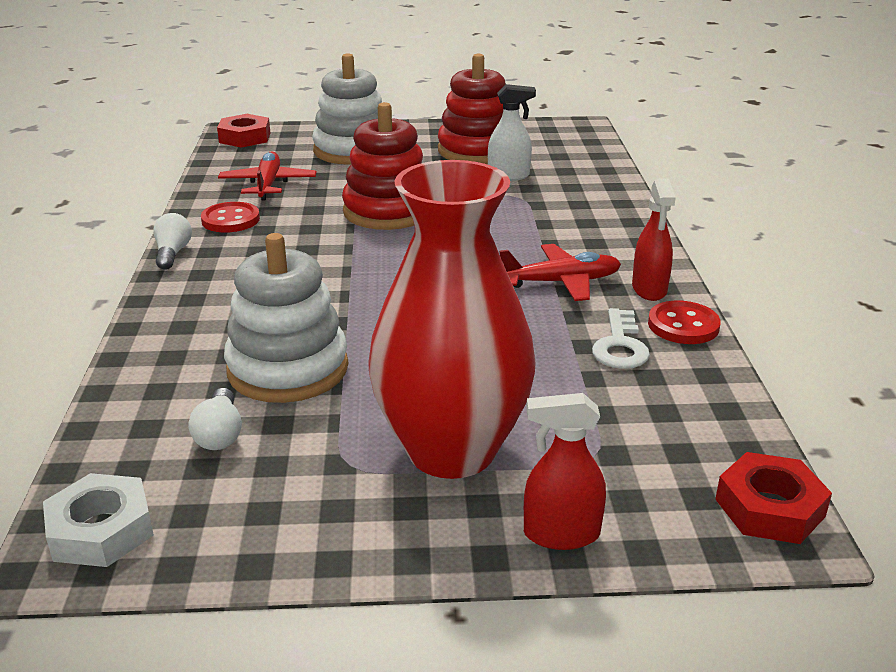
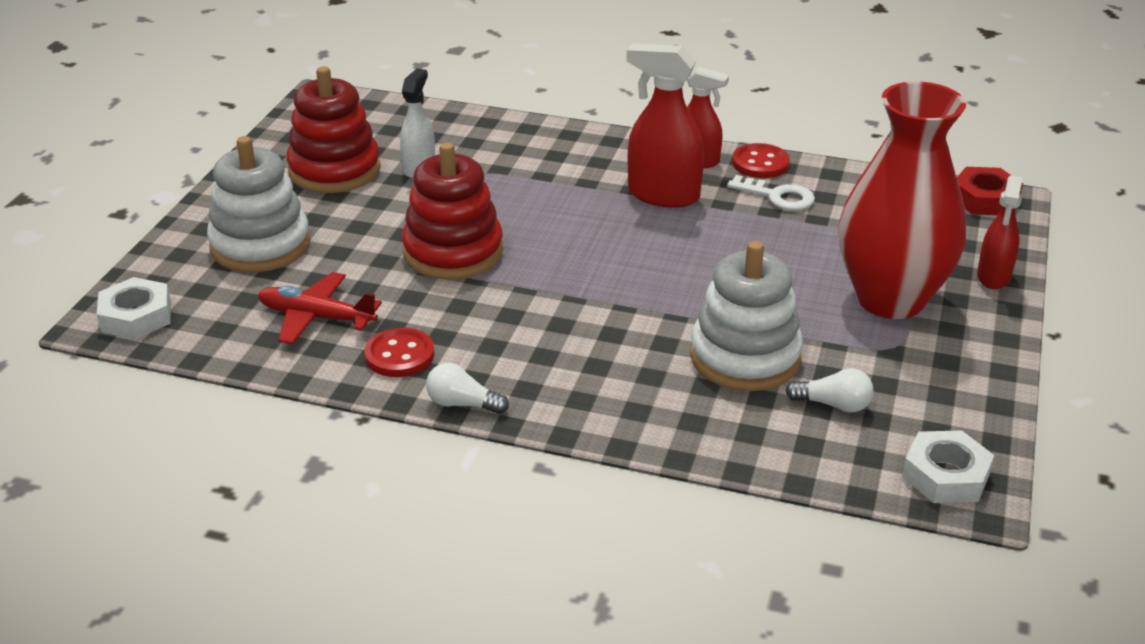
camera: 70 degrees left, 5 degrees up
(245, 137) = (136, 316): red nut -> white nut
(561, 282) = (663, 195): red plane -> red spray bottle

